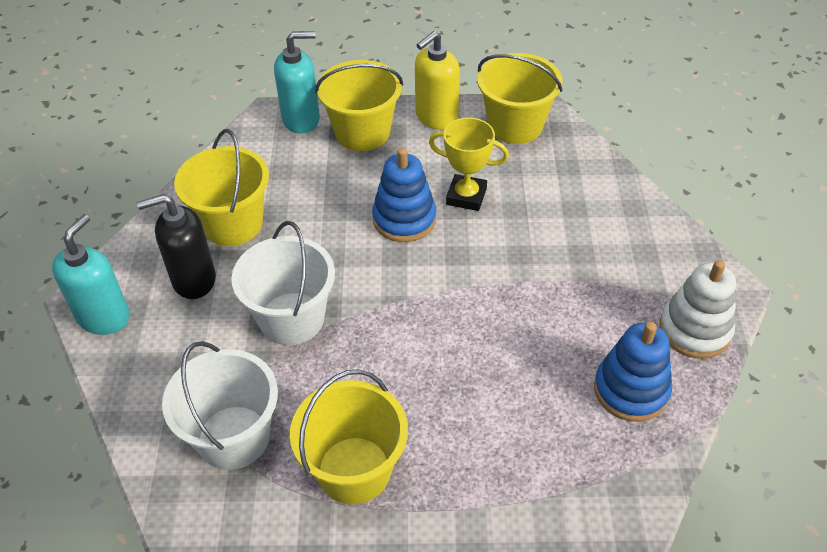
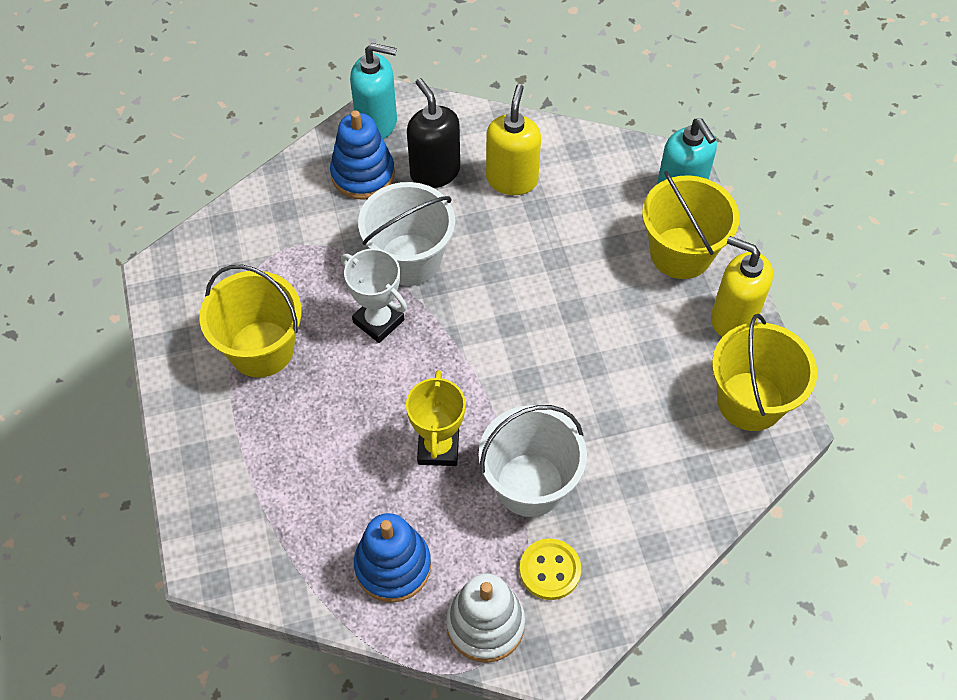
camera: 75 degrees right, 10 degrees up
(232, 223) = (512, 179): yellow bucket -> yellow soap dispenser
(233, 437) = (276, 254): white bucket -> white bucket (529, 484)
(355, 357) = (378, 321): none -> white trophy
(404, 219) = (563, 321): blue stacking toy -> blue stacking toy (363, 174)
(466, 196) = (615, 372): yellow trophy -> yellow trophy (438, 447)
(648, 276) = (550, 570): none -> yellow button

